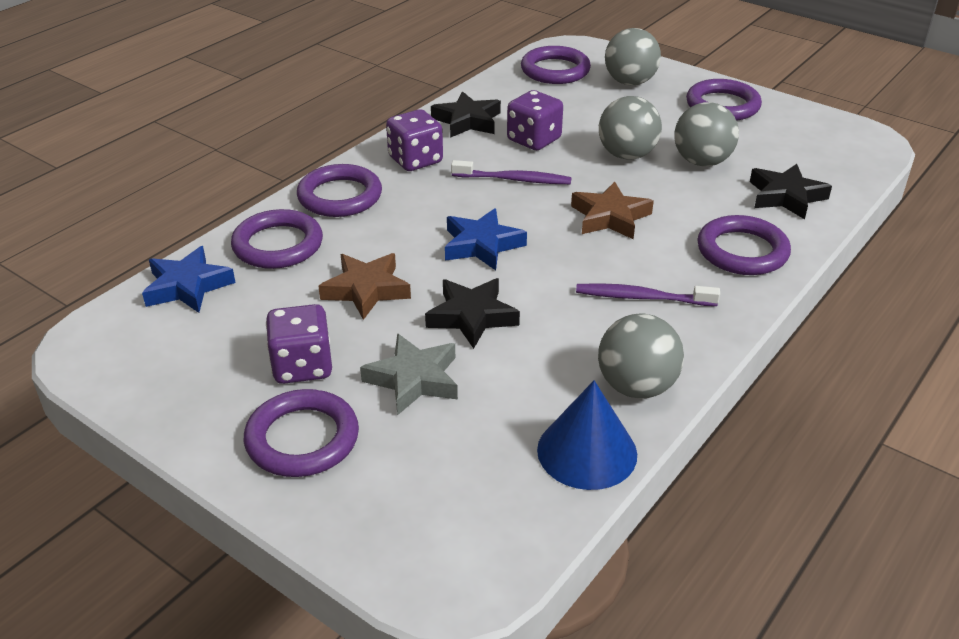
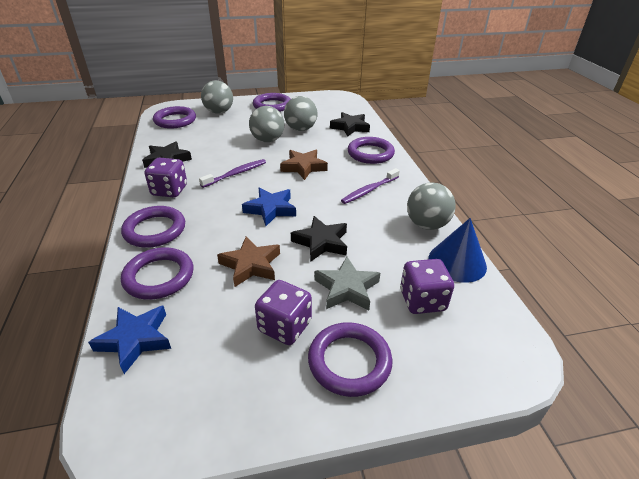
camera: 50 degrees left, 0 degrees up
(534, 140) = (216, 153): purple dice -> purple dice (422, 300)

